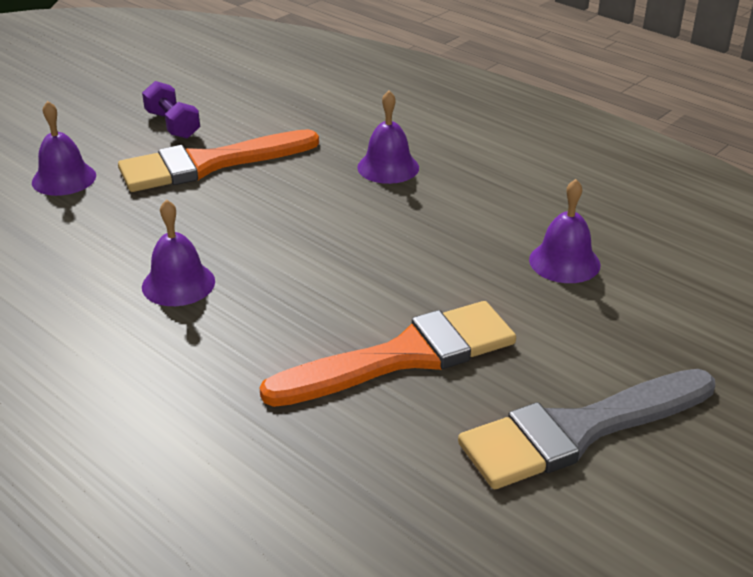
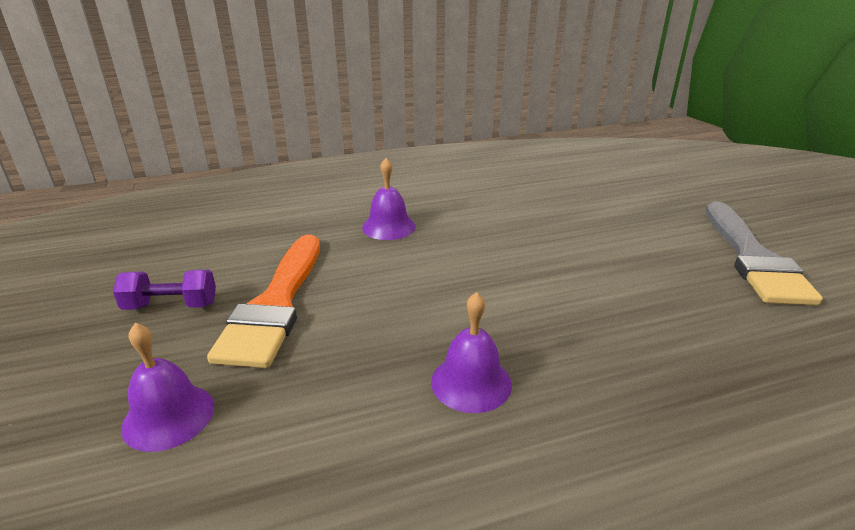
camera: 60 degrees left, 5 degrees down
(404, 356) = (648, 294): orange brush -> none
(564, 262) = (566, 207): purple bell -> none

